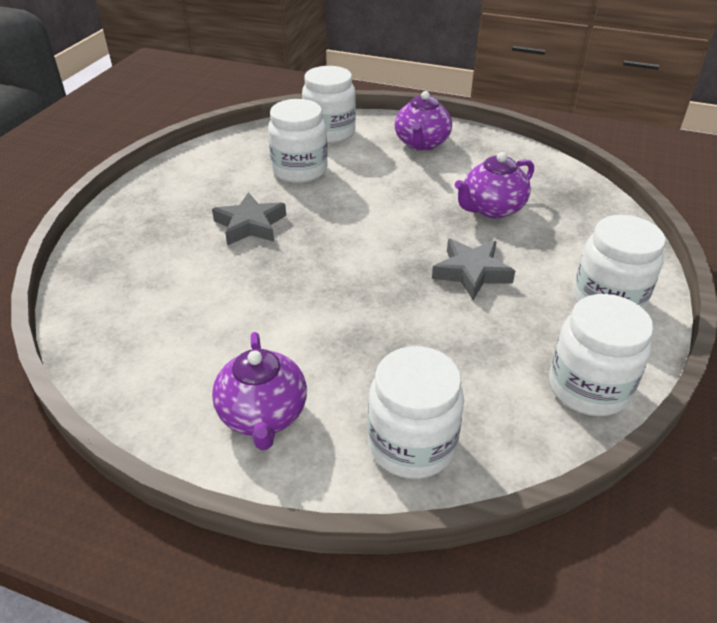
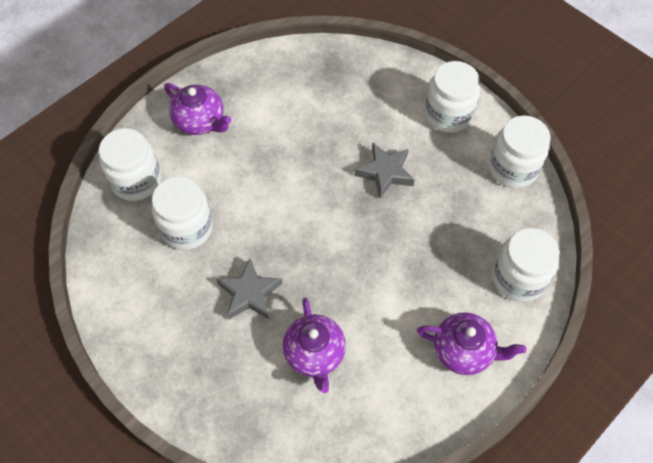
camera: 65 degrees left, 20 degrees up
(492, 209) = (319, 122): purple teapot -> purple teapot (314, 354)

